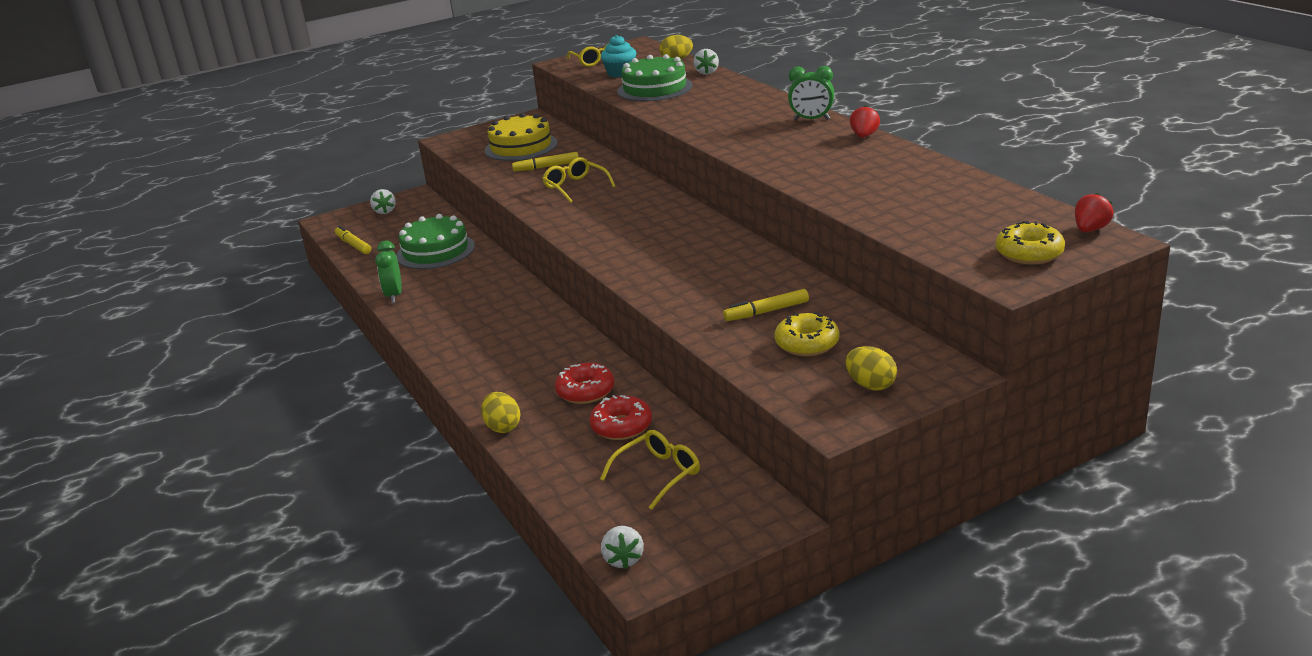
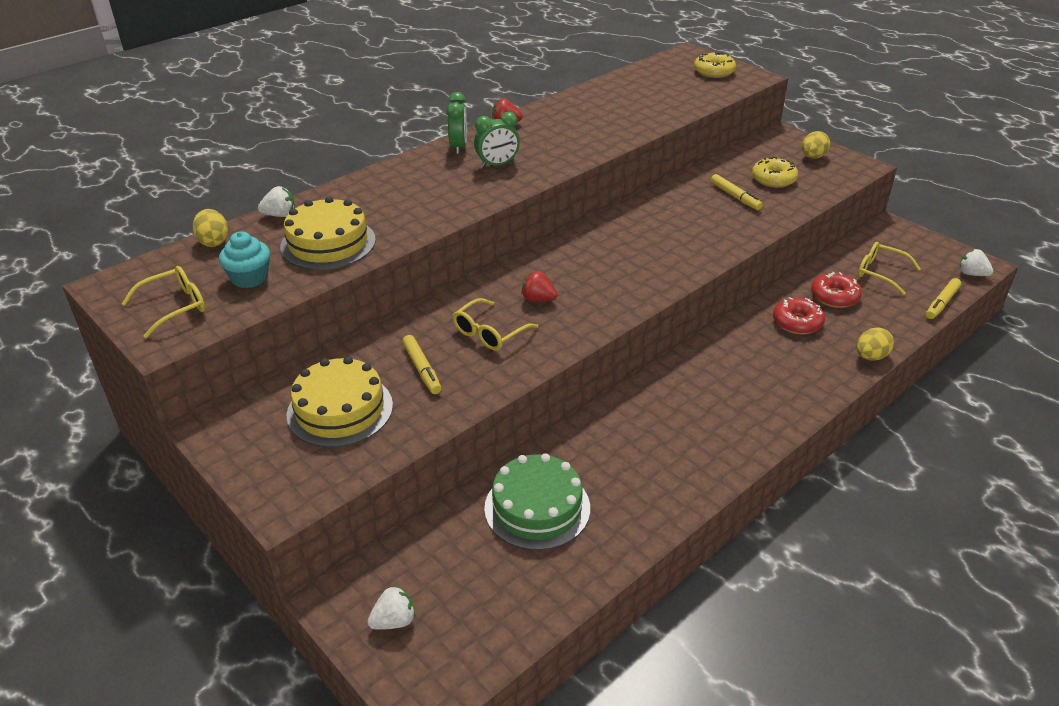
camera: 105 degrees left, 10 degrees up
(353, 245) = (522, 617): yellow marker -> yellow marker (942, 303)
(394, 295) = (665, 511): green clock -> green clock (497, 165)
(623, 559) = (972, 274): white strawberry -> white strawberry turned 120 degrees counterclockwise
(655, 88) = (328, 243): green cake -> yellow cake
(1090, 230) = (673, 57): red strawberry -> red strawberry (538, 299)

